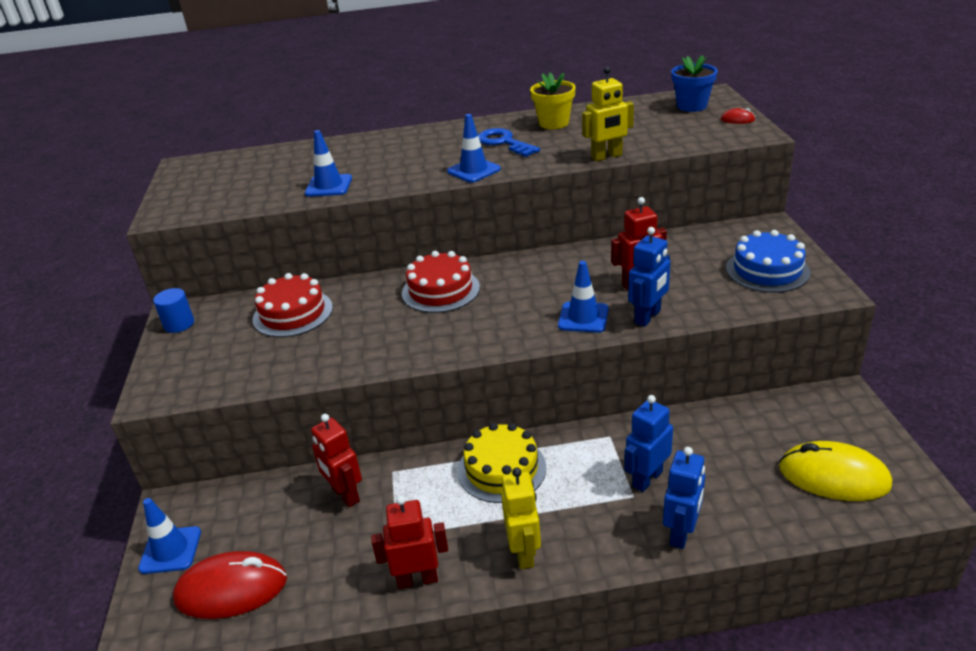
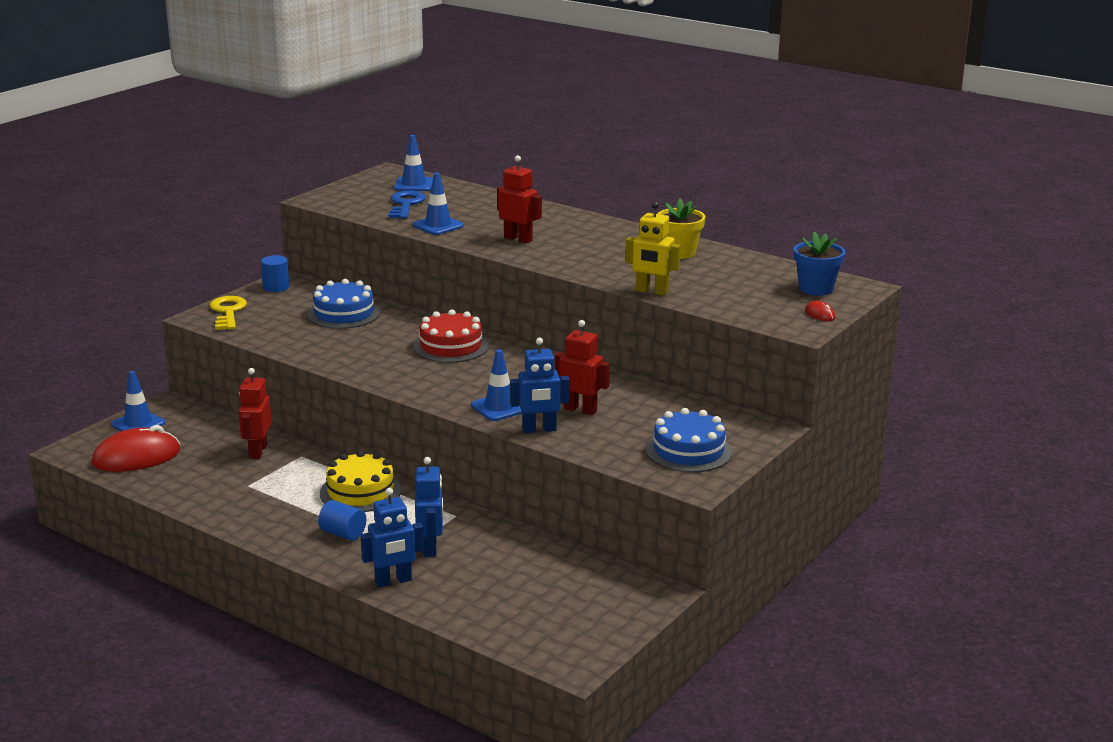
camera: 40 degrees right, 10 degrees down
(173, 374) = (228, 312): none -> yellow key
(231, 589) = (136, 457): red mouse -> red mouse turned 60 degrees counterclockwise
(293, 313) = (343, 314): red cake -> blue cake
(417, 579) = (223, 509): red robot -> red robot (518, 239)
(473, 170) = (544, 258): blue traffic cone -> blue traffic cone (414, 185)
(504, 142) = (610, 250): blue key -> blue key (405, 205)
(524, 552) = (295, 533): yellow robot -> none
(561, 520) = (343, 534): none -> blue cylinder
(647, 478) = (430, 547): blue robot -> blue robot turned 90 degrees clockwise
(833, 476) = (545, 619): yellow mouse -> none

